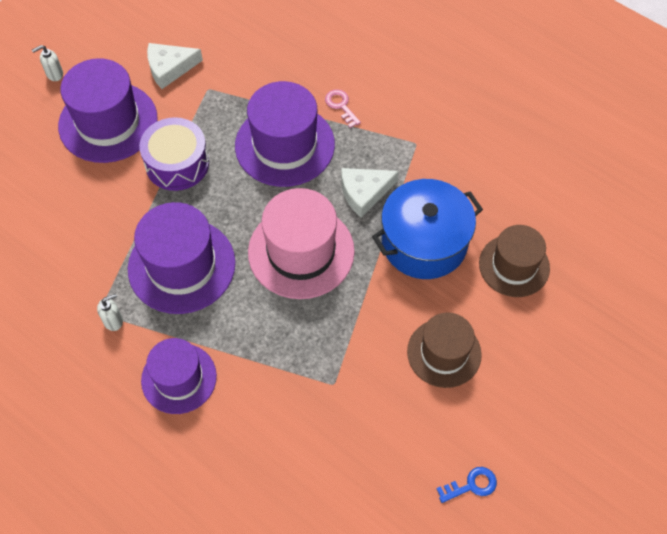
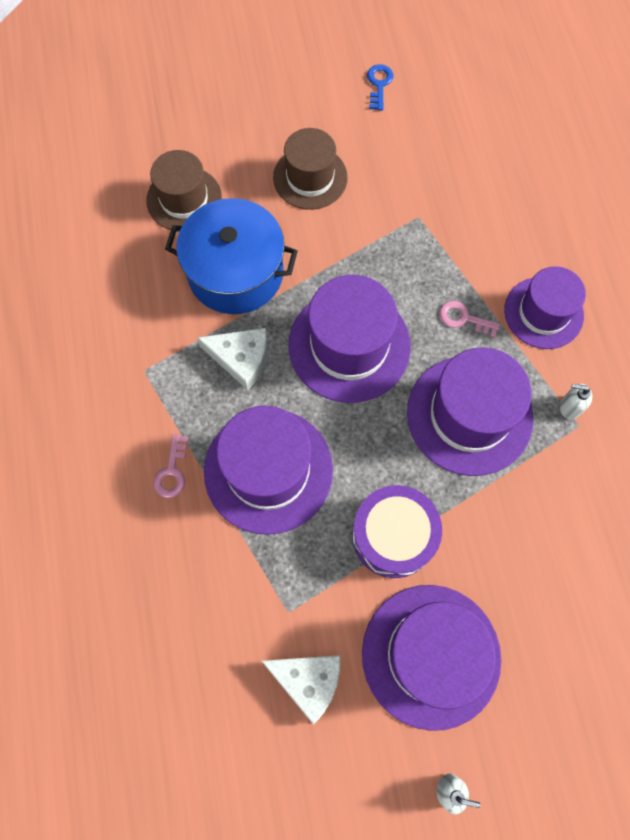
camera: 140 degrees left, 10 degrees up
(236, 329) = (463, 318): none -> pink key
(301, 251) = (349, 345): pink hat -> purple hat
(471, 485) = (379, 84): blue key -> blue key turned 75 degrees clockwise

